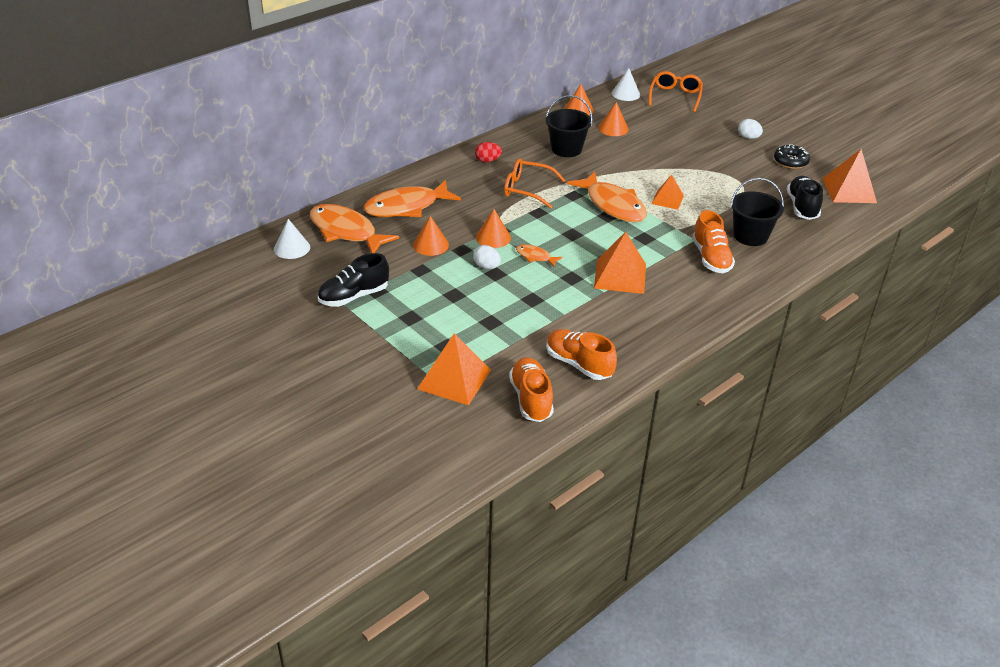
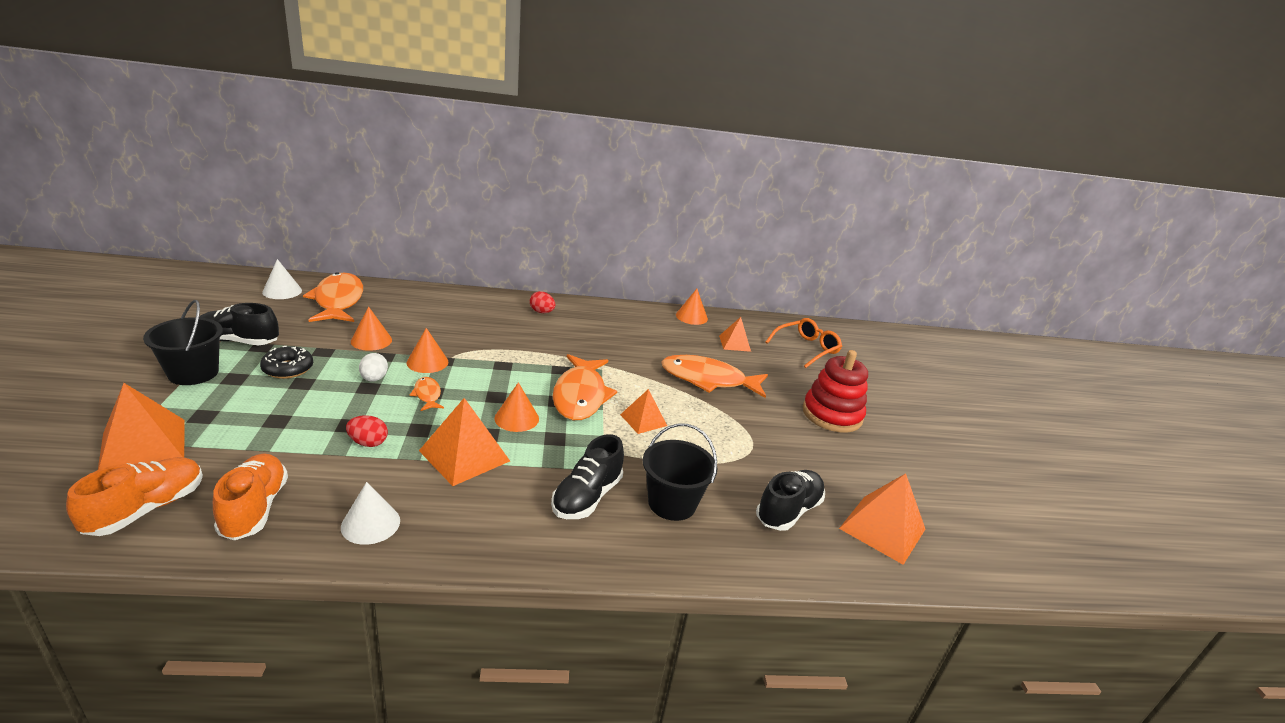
camera: 35 degrees right, 10 degrees down
(406, 207) = (414, 309): orange fish -> orange fish (708, 380)
(527, 189) = (530, 345): orange glasses -> none
(561, 301) = (368, 443): none -> red egg
(566, 149) = (624, 336): black bucket -> black bucket (193, 373)
(613, 128) = (698, 342): orange cone -> orange cone (516, 418)
(626, 94) = (758, 326): white cone -> white cone (370, 523)
(633, 116) = (734, 343): none -> orange pyramid
(711, 258) = (587, 497): orange shoe -> black shoe
(748, 137) = (832, 415): white egg -> red stacking toy
(790, 162) = (847, 460): black donut -> black donut (288, 369)

